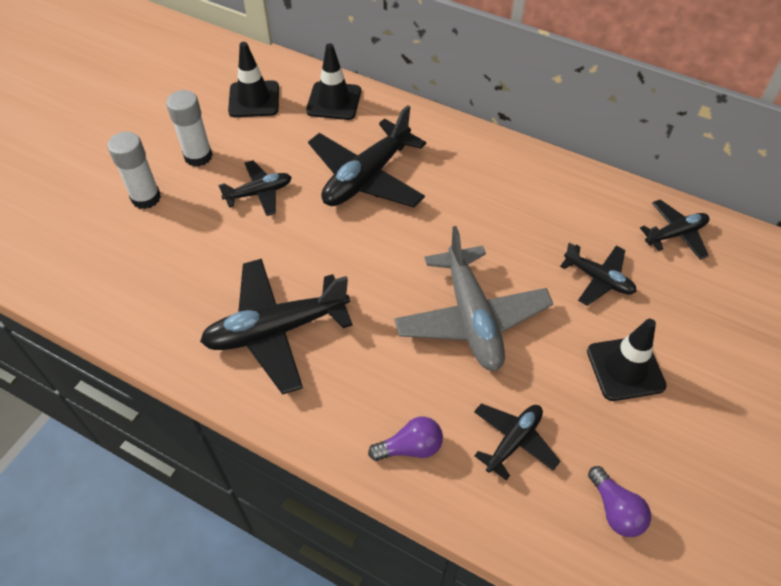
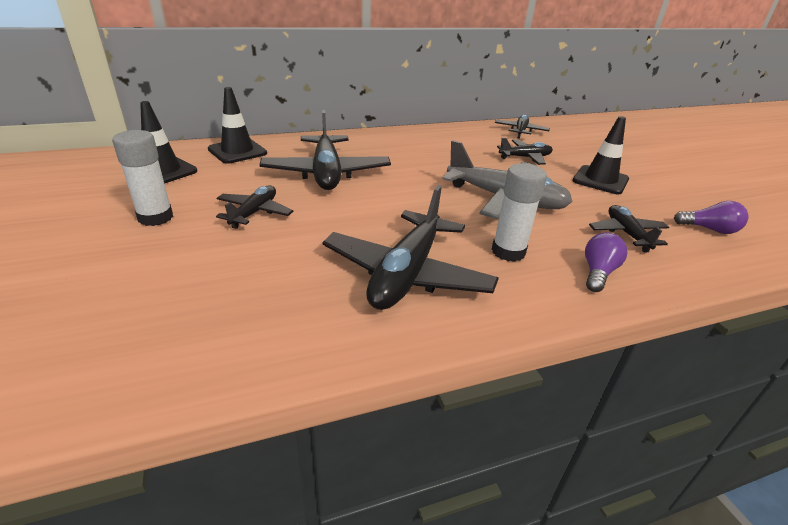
camera: 50 degrees left, 20 degrees down
(146, 198) = (134, 264): white glue stick -> white glue stick (508, 252)

